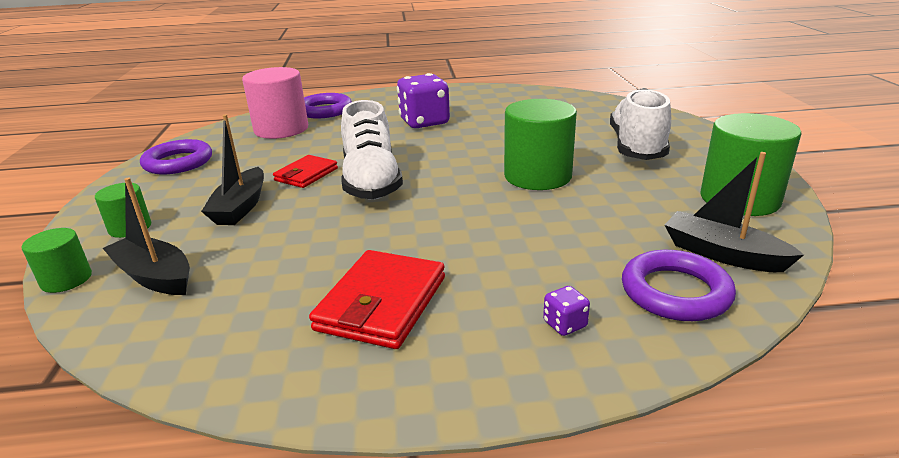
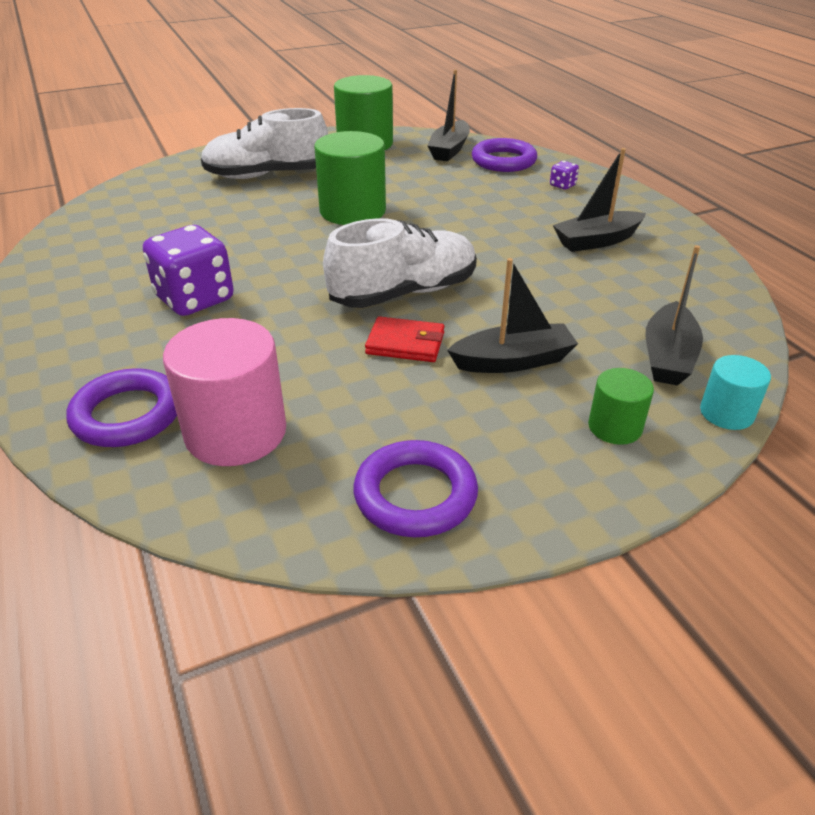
camera: 110 degrees left, 10 degrees up
(66, 279) = (726, 413): green cylinder -> turquoise cylinder
(382, 303) = (597, 241): red wallet -> black boat

